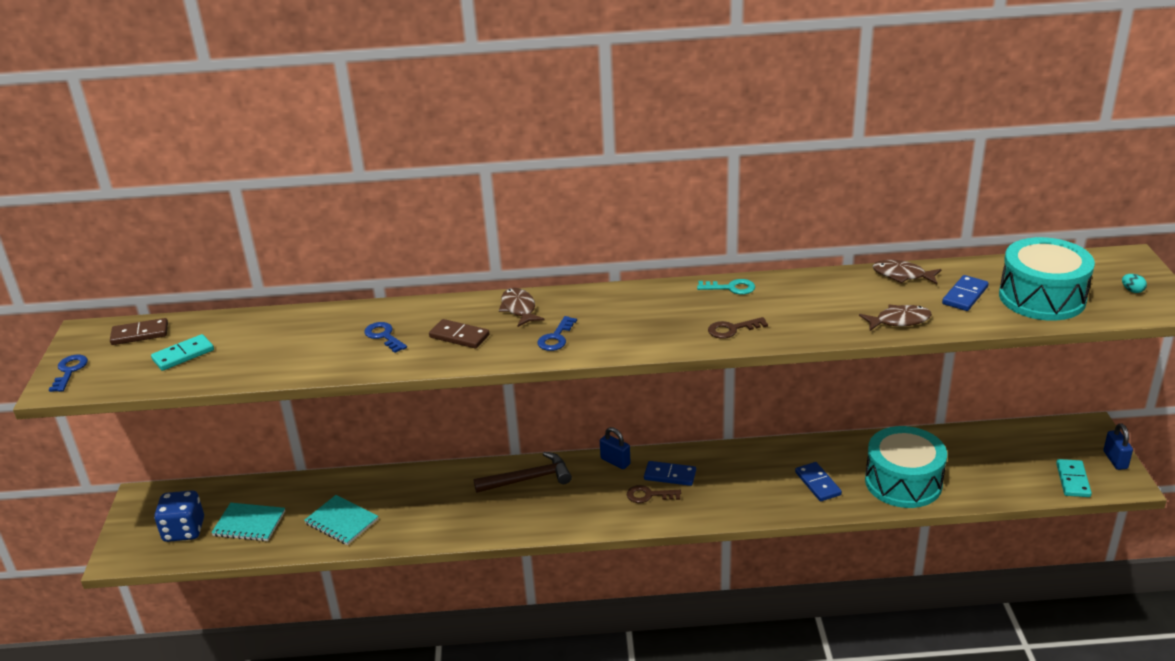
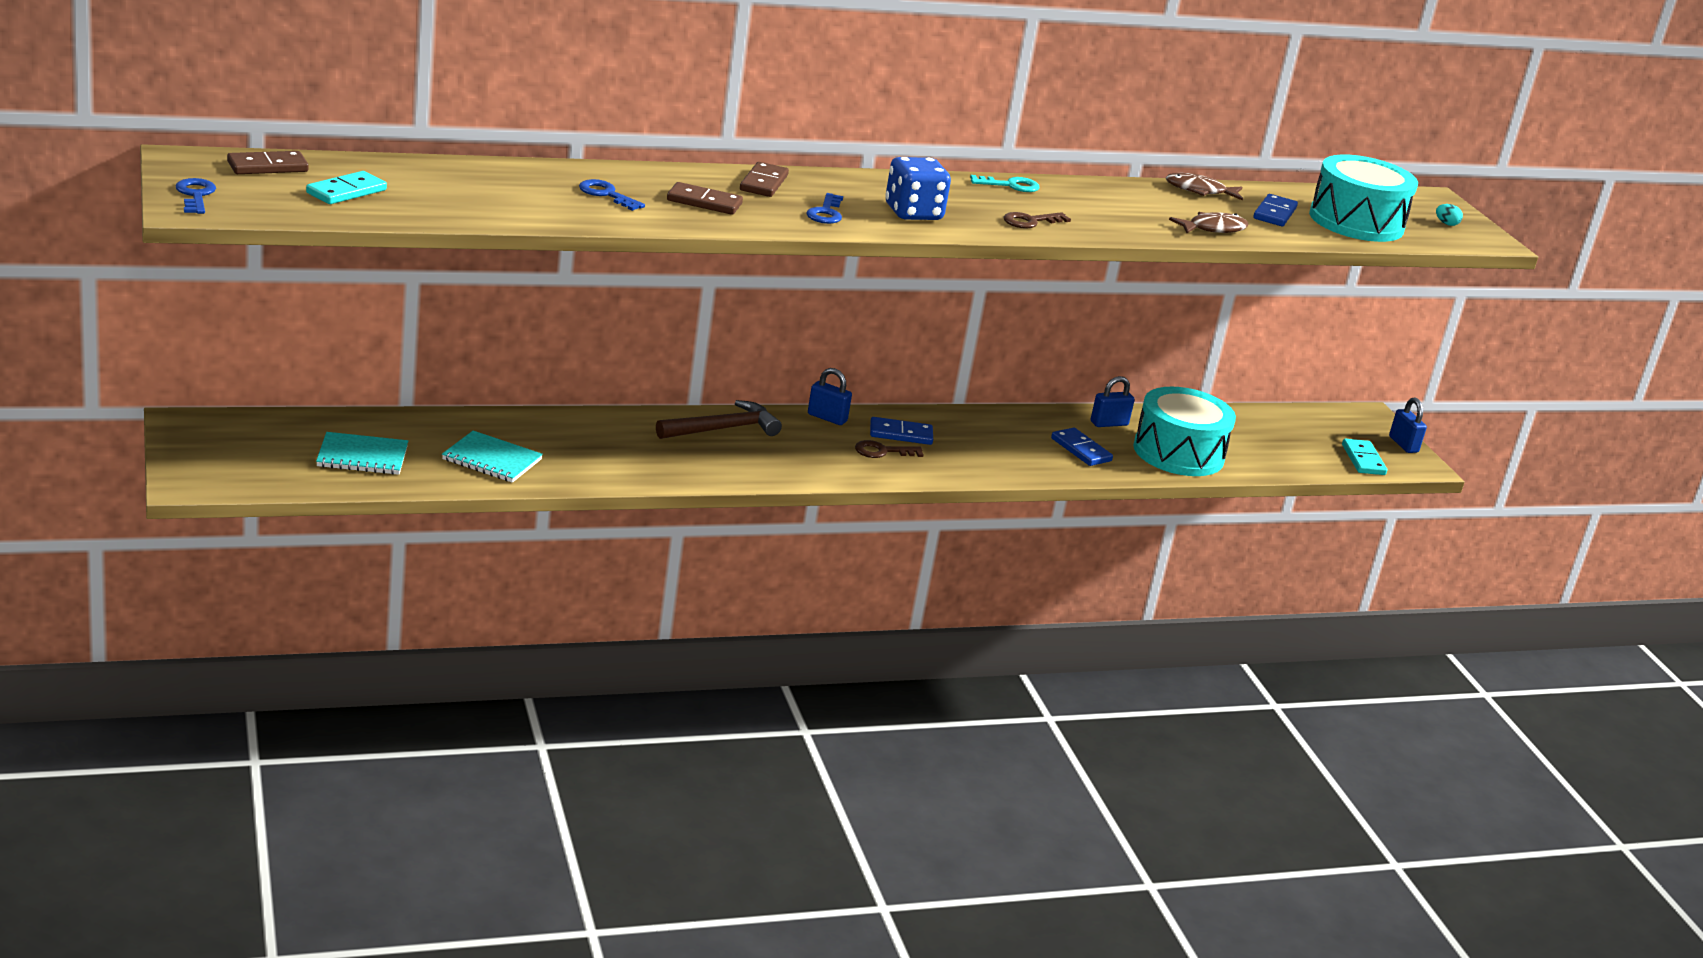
camera: 20 degrees left, 5 degrees down
(184, 530) = (271, 459): blue dice -> blue dice (913, 213)
(519, 309) = (764, 183): brown fish -> brown domino
(850, 453) = (1109, 423): none -> blue padlock

